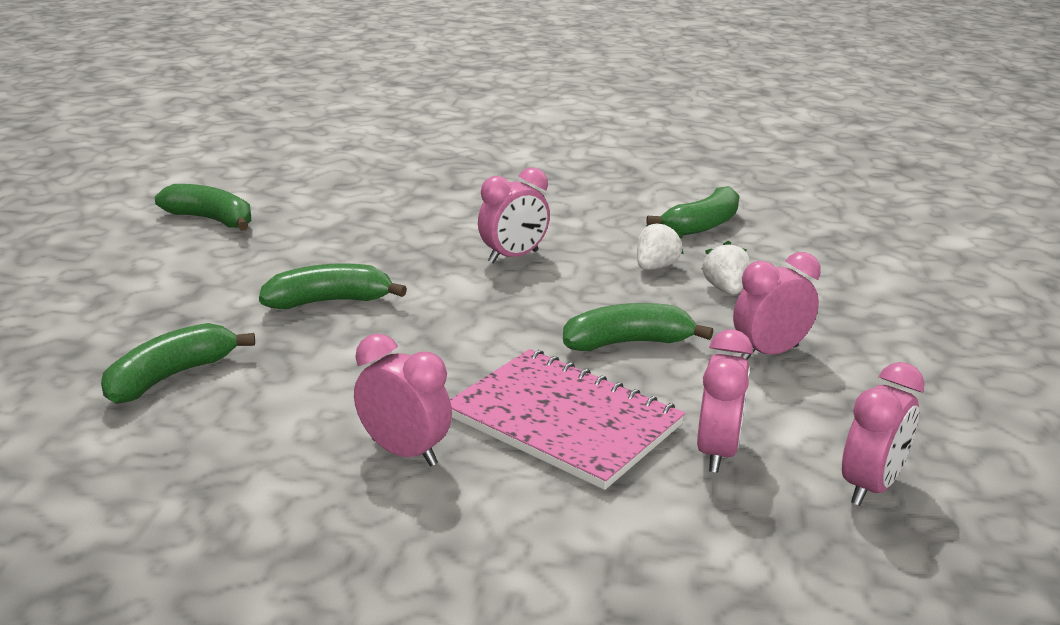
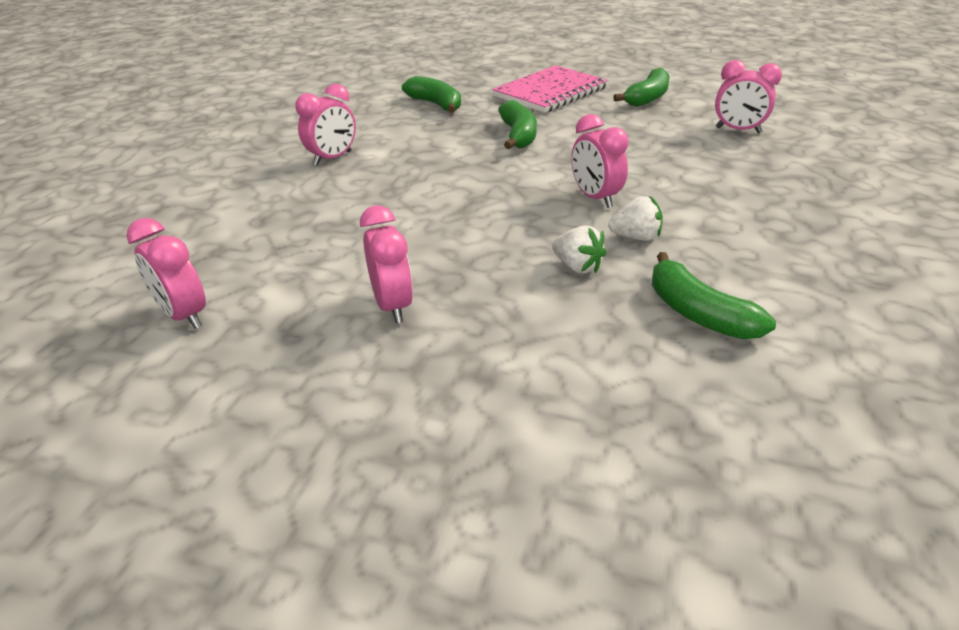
camera: 100 degrees right, 10 degrees up
(563, 421) = (338, 204): pink notebook -> pink notebook (550, 92)
(628, 343) = (432, 237): green banana -> none
(717, 452) = (269, 256): pink clock -> pink clock (738, 130)
(725, 289) = (524, 302): white strawberry -> white strawberry (635, 237)

